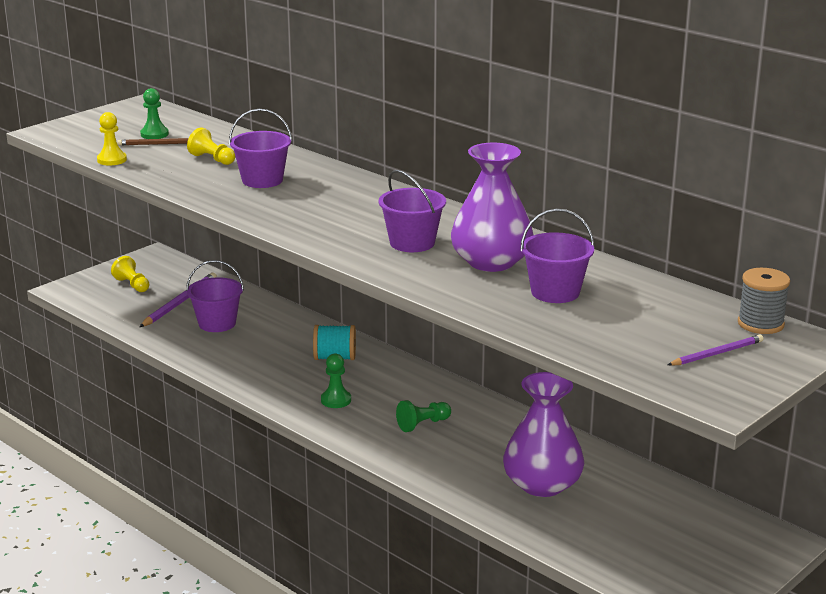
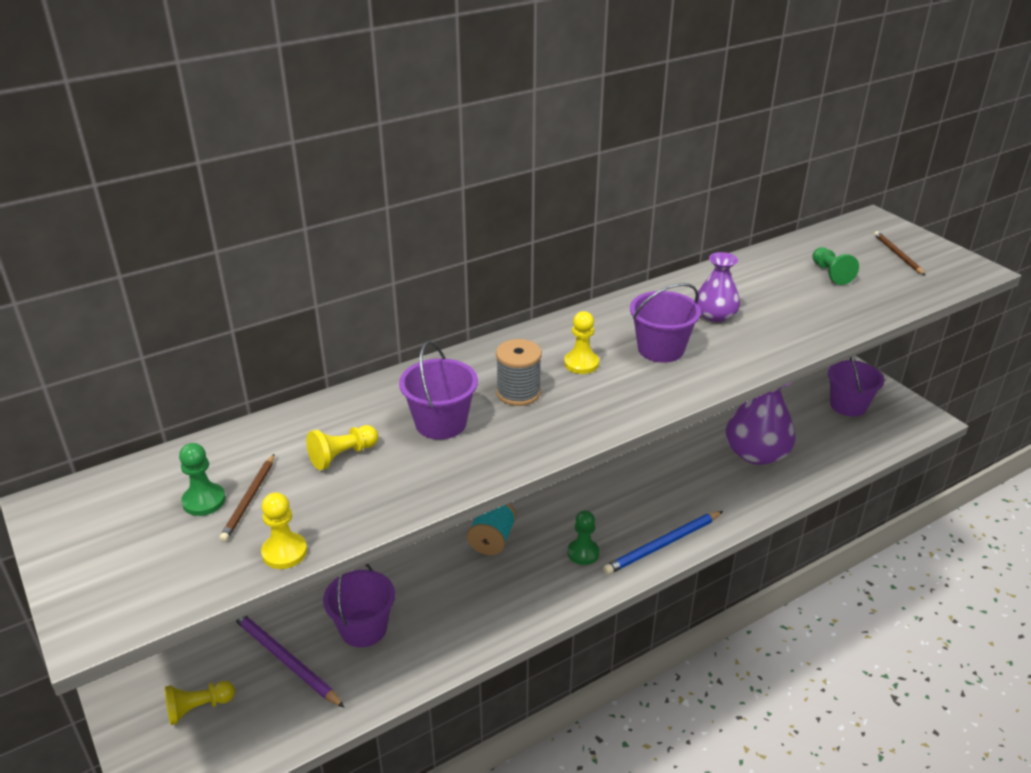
camera: 75 degrees left, 10 degrees up
(363, 438) = (662, 545): none -> blue pencil
(370, 215) = (581, 363): none -> yellow pawn
(423, 424) = (645, 501): green pawn -> green pawn (831, 274)
(491, 262) = (715, 315): purple vase -> purple vase, size x0.57
(555, 292) = (785, 297): purple bucket -> purple bucket (848, 405)
(717, 353) = (897, 255): purple pencil -> brown pencil
(760, 324) = (846, 229): grey spool -> grey spool (518, 393)

